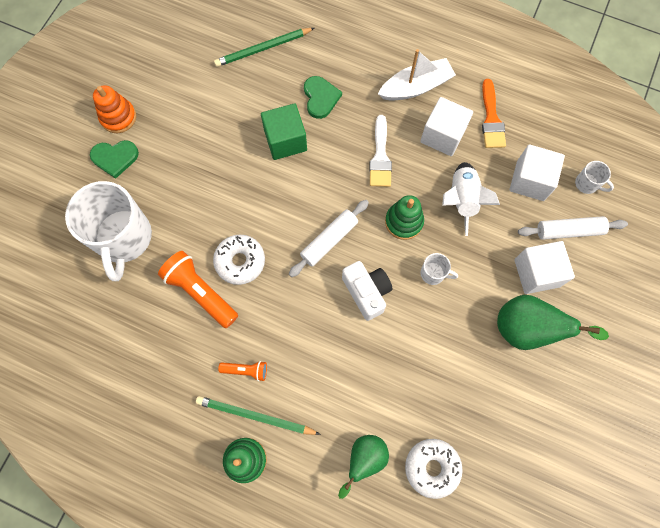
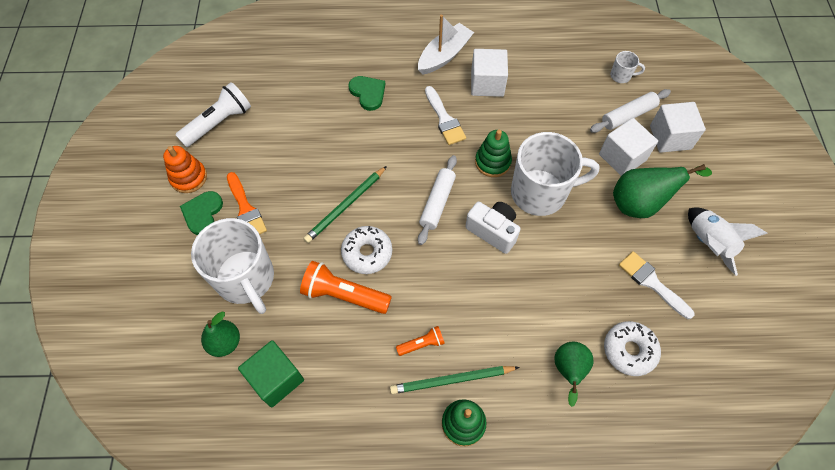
camera: 25 degrees left, 10 degrees down
(80, 289) = (225, 342): none -> green pear
(115, 158) = (202, 213): green heart -> green heart turned 135 degrees clockwise
(169, 72) = (219, 123): none -> white flashlight
(263, 49) = (296, 73): green pencil -> green pencil (346, 206)
(285, 140) = (355, 138): green cube -> green cube (276, 379)
(433, 273) = (540, 192): white mug -> white mug, size x2.40
(462, 200) = (531, 126): white rocket -> white rocket (708, 243)
(491, 119) = (519, 57): orange brush -> orange brush (246, 209)
(492, 413) = (651, 282): none -> white brush
(530, 181) = (576, 90): white cube -> white cube (670, 137)

